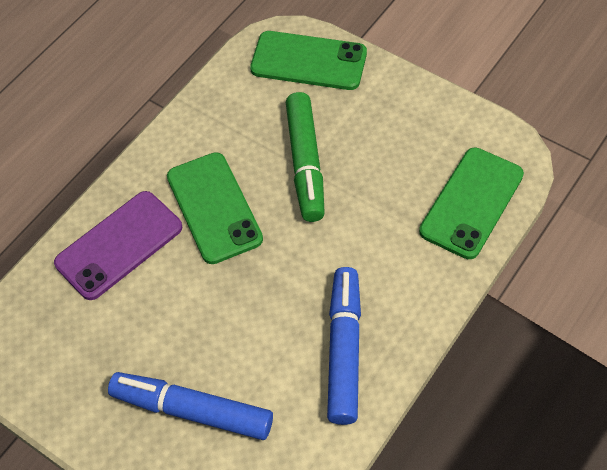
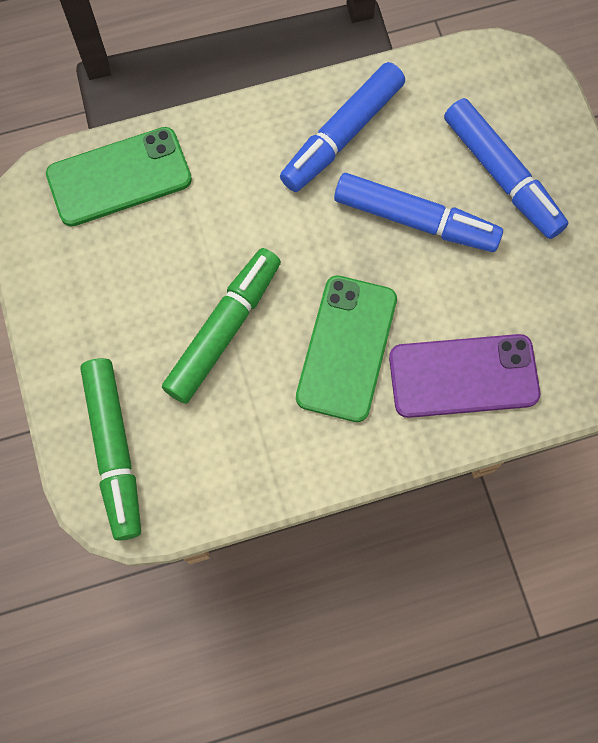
camera: 145 degrees left, 15 degrees up
(234, 326) = (415, 220): none -> blue marker
(308, 61) = (114, 450): green phone -> green marker

